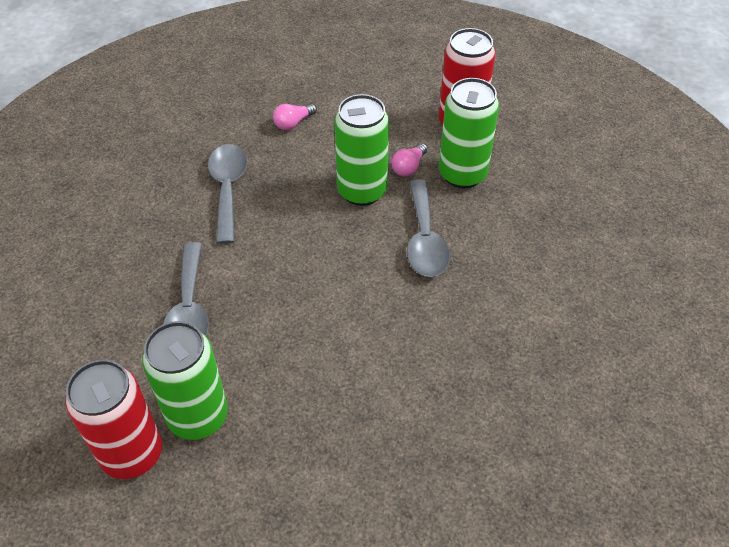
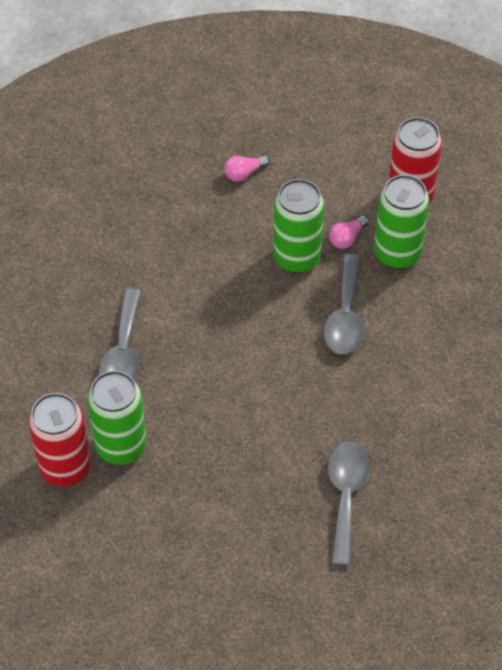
camera: 10 degrees right, 5 degrees up
(228, 189) = (171, 237): grey spoon -> grey spoon (345, 496)

